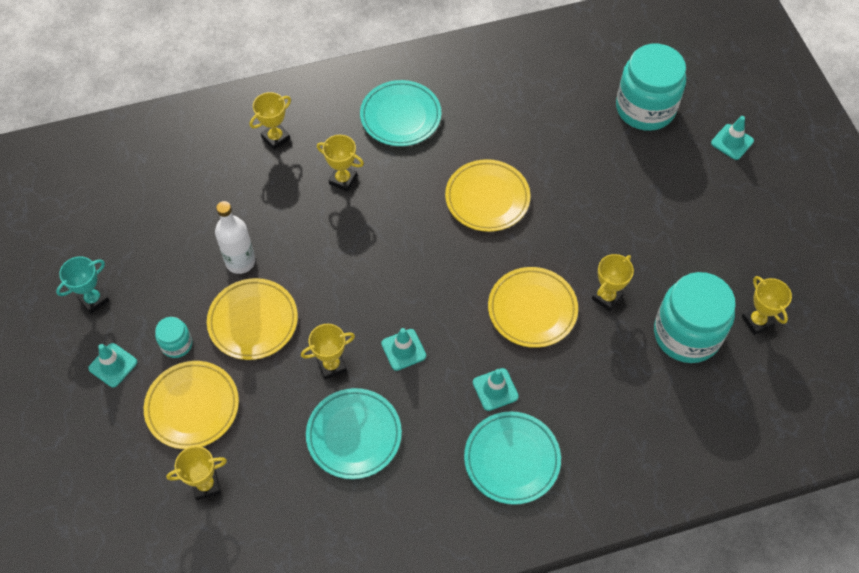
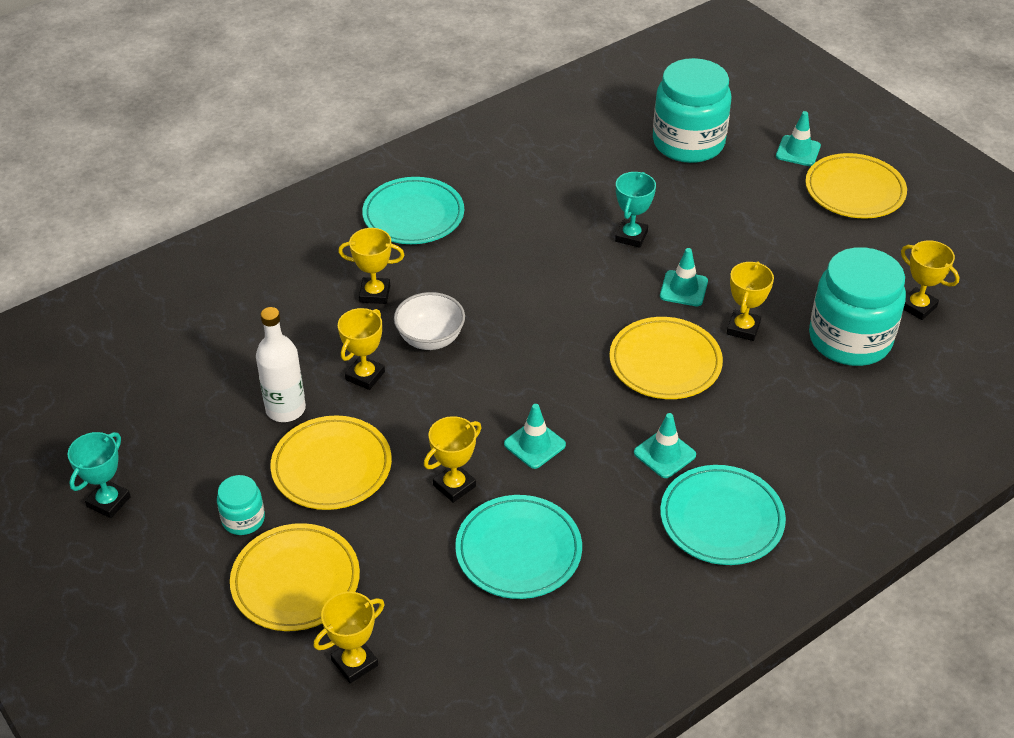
camera: 20 degrees left, 15 degrees down
(113, 365) = (167, 566): turquoise traffic cone -> turquoise traffic cone (683, 289)
(275, 138) = (271, 273): yellow trophy -> yellow trophy (365, 376)
(367, 233) = (430, 339): none -> white bowl
(487, 198) = (556, 269): yellow plate -> yellow plate (854, 190)
(558, 185) = (631, 236): none -> turquoise trophy

